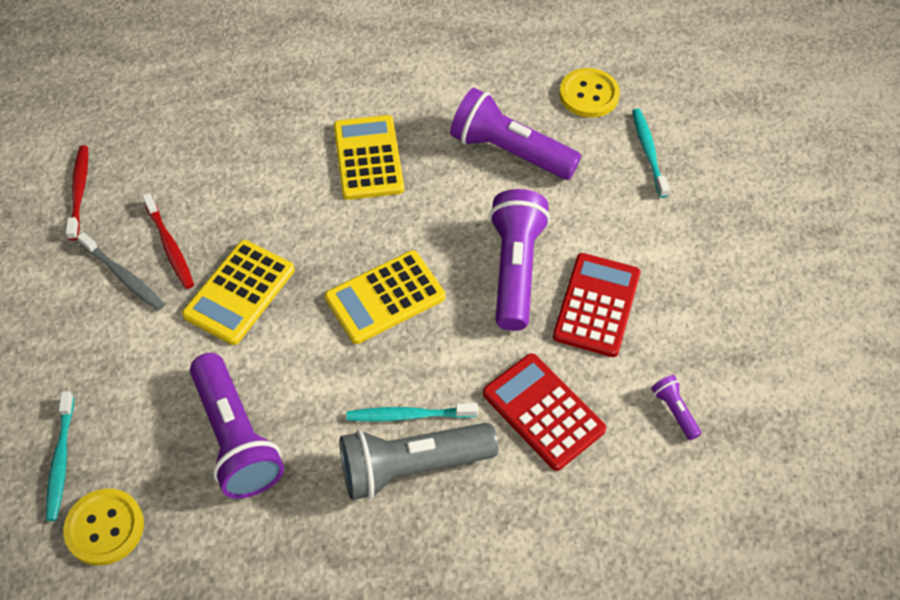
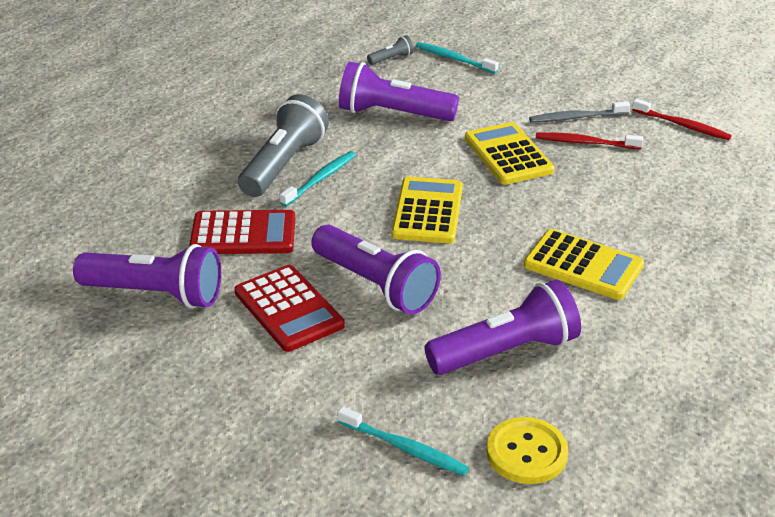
camera: 130 degrees right, 20 degrees down
(105, 528) = (391, 59): yellow button -> grey flashlight
(674, 411) = (155, 294): purple flashlight -> purple flashlight, size x2.29

